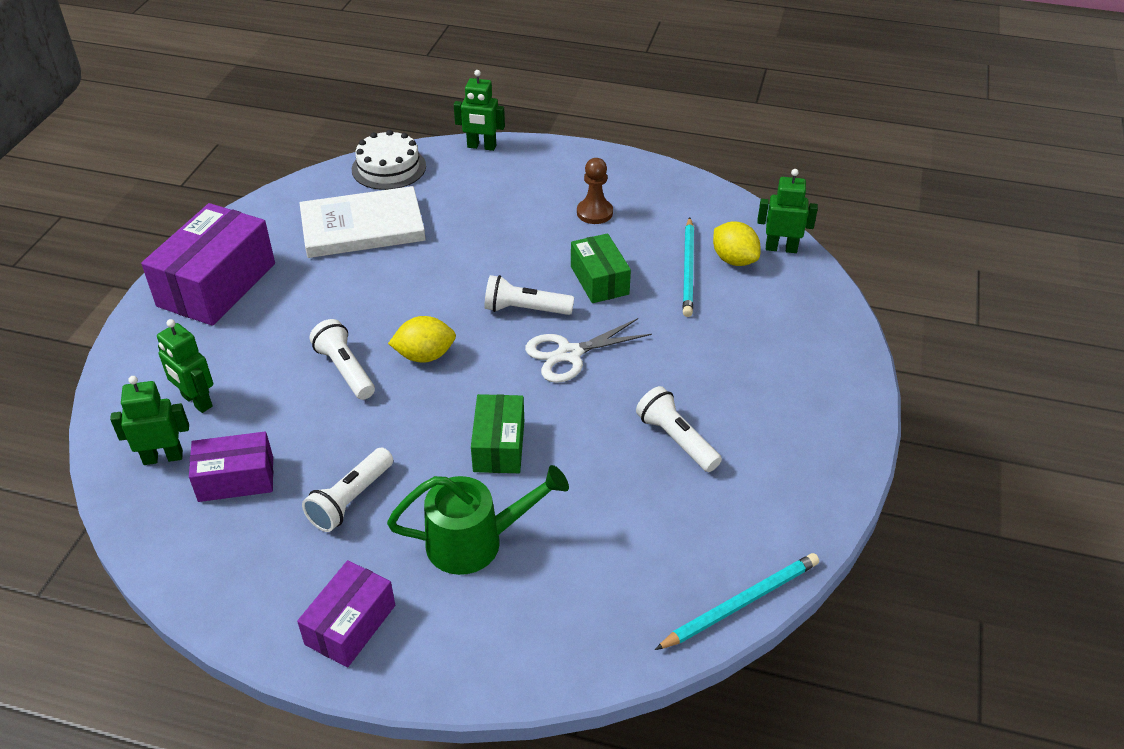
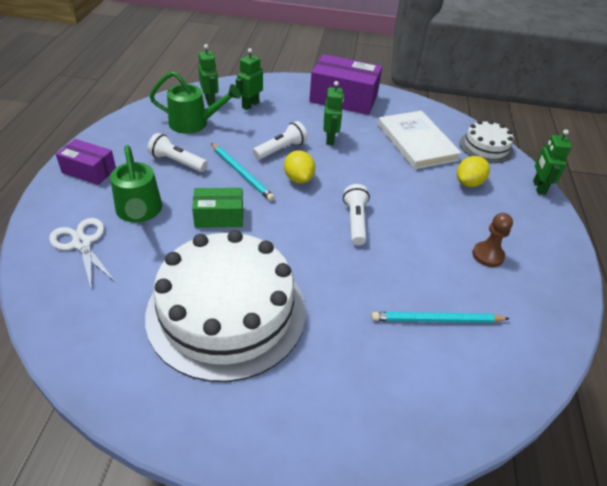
camera: 80 degrees right, 0 degrees up
(236, 479) = (194, 123): purple box -> green watering can
(569, 354) = (312, 247): white scissors -> white scissors (82, 243)
(599, 280) = (401, 261): green box -> none
(676, 439) = (226, 311): white flashlight -> white cake
(734, 260) = (463, 356): yellow lemon -> yellow lemon (469, 183)
(741, 603) = (60, 350): turquoise pencil -> turquoise pencil (241, 173)
(781, 248) = (499, 399): green robot -> green robot (330, 139)

